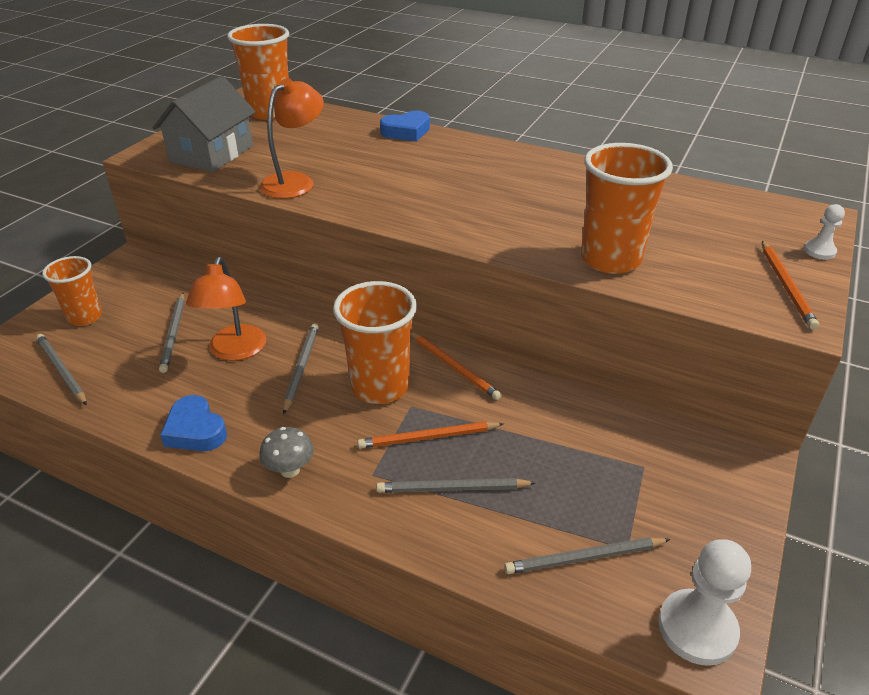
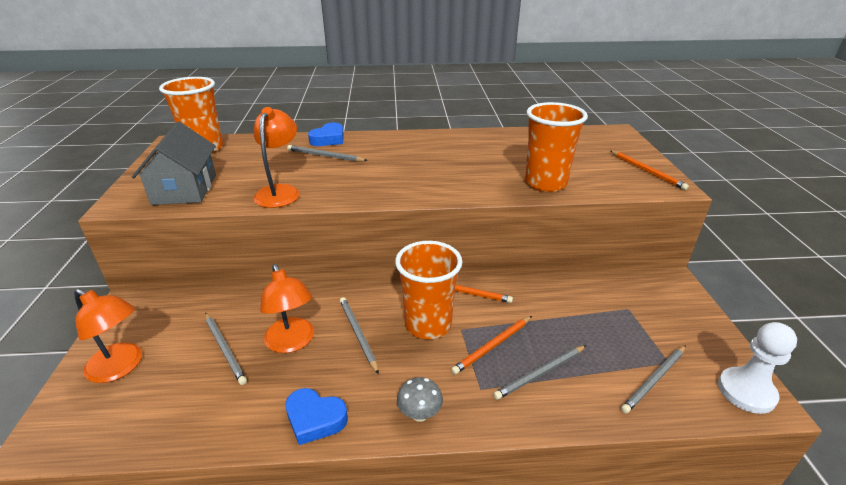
camera: 30 degrees left, 5 degrees down
(61, 370) = (137, 424): grey pencil -> grey pencil (325, 156)
(85, 317) = (121, 367): orange cup -> orange lamp
(819, 251) = (639, 149): white pawn -> none

